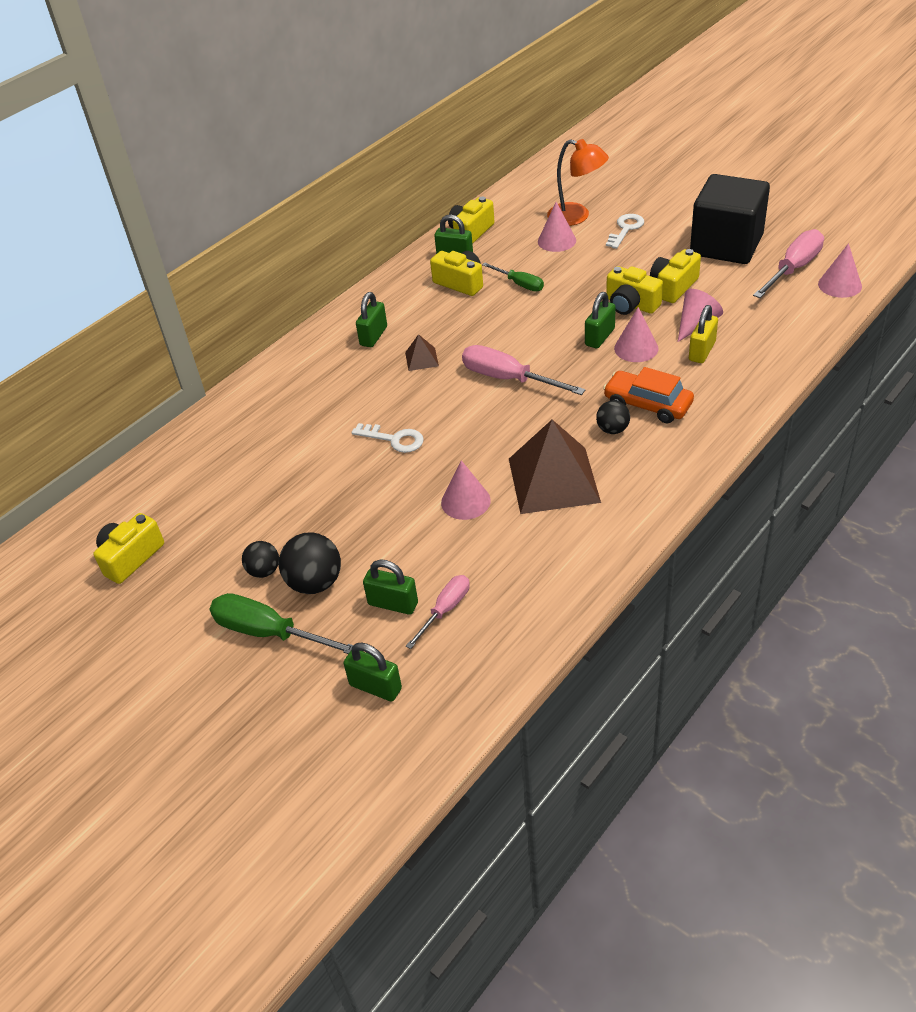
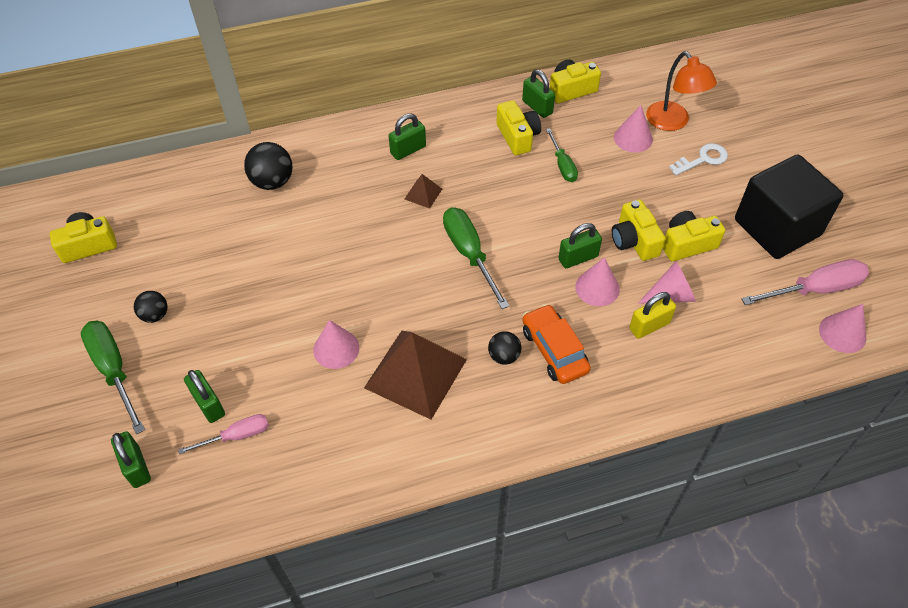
camera: 30 degrees right, 10 degrees up
(315, 583) = (177, 349): black ball -> black ball (272, 182)
(394, 439) = (338, 257): white key -> none
(508, 379) = (469, 254): pink screwdriver -> green screwdriver

